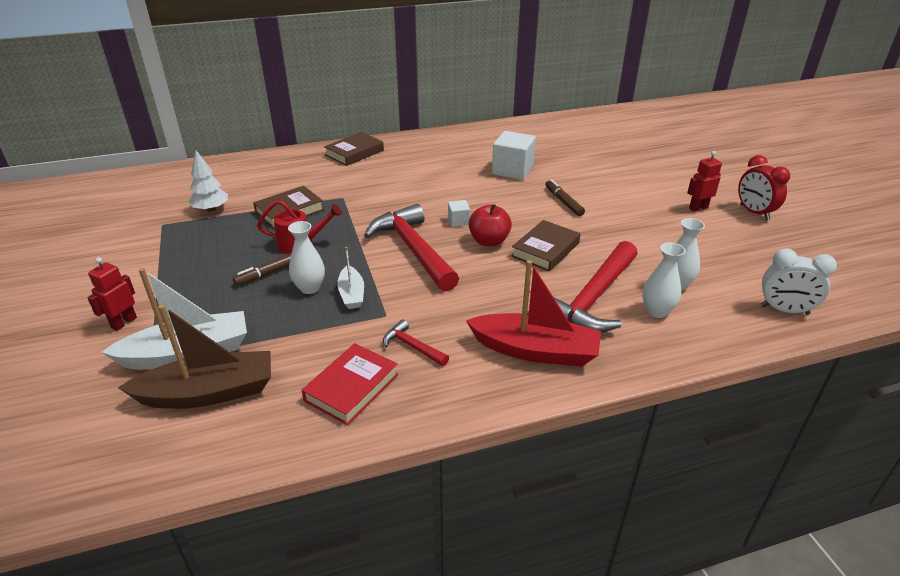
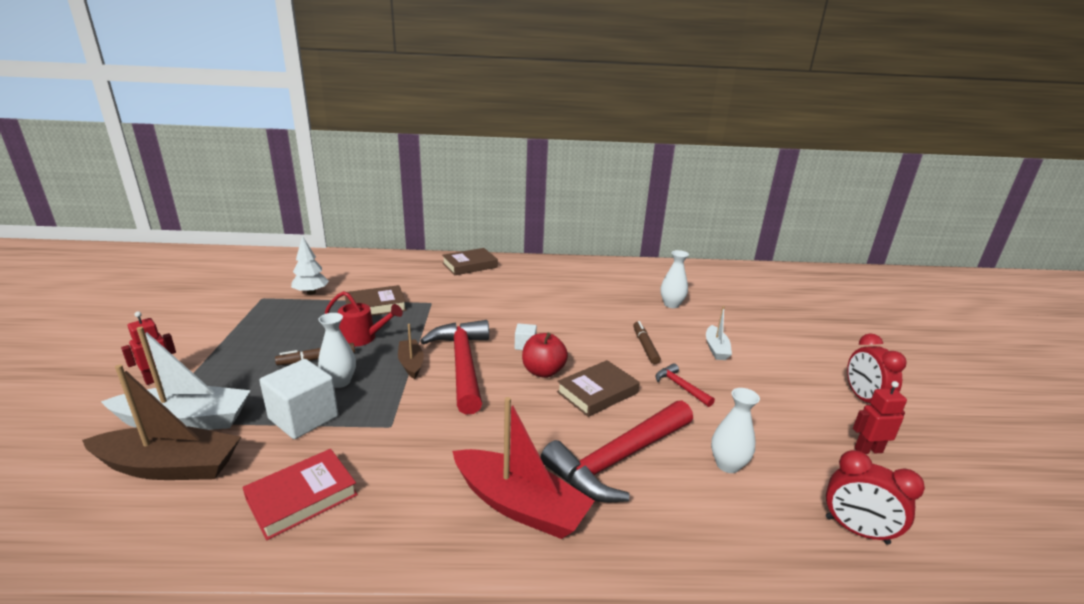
camera: 15 degrees right, 10 degrees down
(352, 294) = (374, 396): white boat -> white boat (716, 349)
(365, 258) = (411, 363): none -> brown boat
(412, 346) = (393, 467): red hammer -> red hammer (680, 387)
(512, 170) = (609, 306): white cube -> white cube (303, 417)
(656, 311) = (688, 492): white vase -> white vase (671, 304)
(698, 208) = (796, 381): red robot -> red robot (868, 450)
(784, 310) = (856, 530): white clock -> red clock

